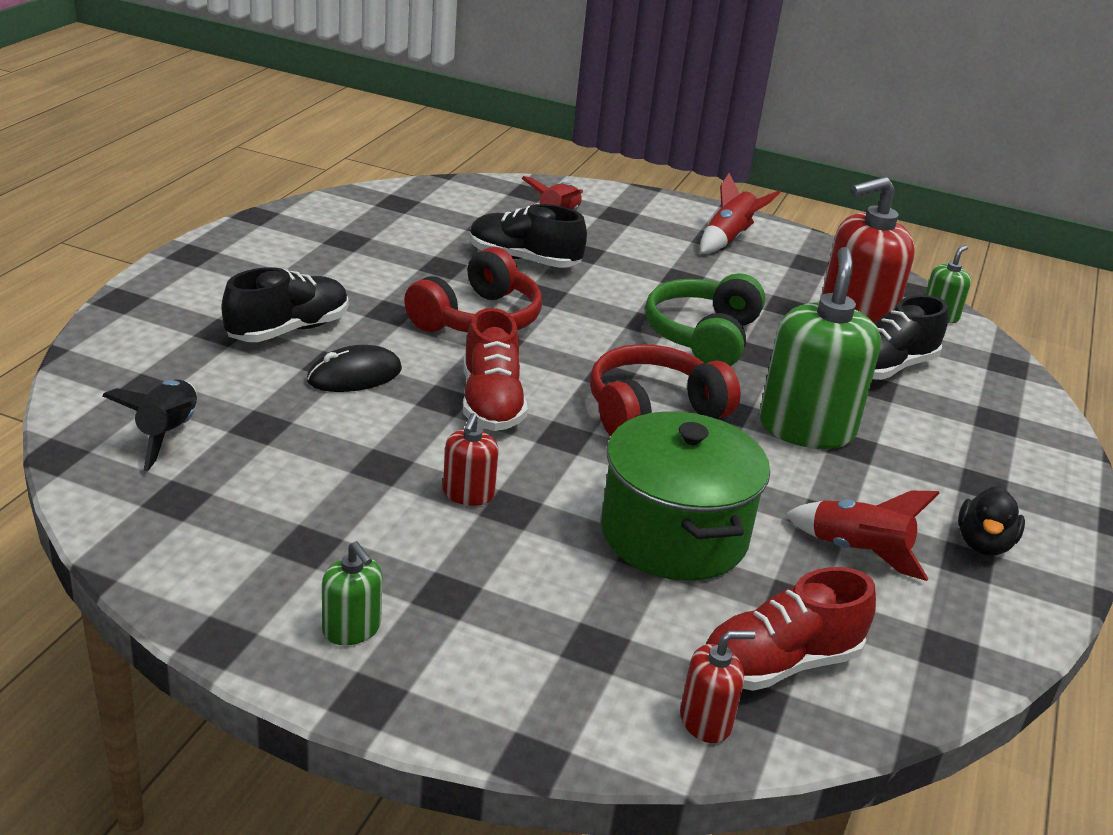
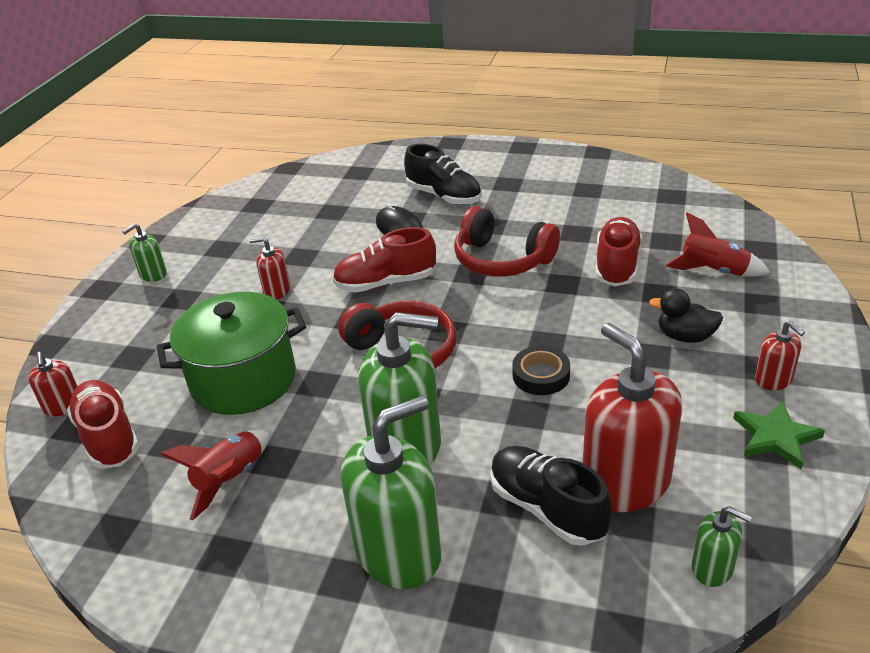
camera: 90 degrees right, 5 degrees up
(167, 434) = (315, 188): black rocket -> none
(523, 260) = (617, 265): black shoe -> red shoe
(703, 337) = (541, 375): green headphones -> black tape
(728, 239) = (773, 379): red rocket -> red soap dispenser
(799, 257) = (776, 437): none -> green star
(946, 450) = (398, 552): none -> green soap dispenser
(983, 544) = (247, 568): black duck -> black duck (685, 336)

